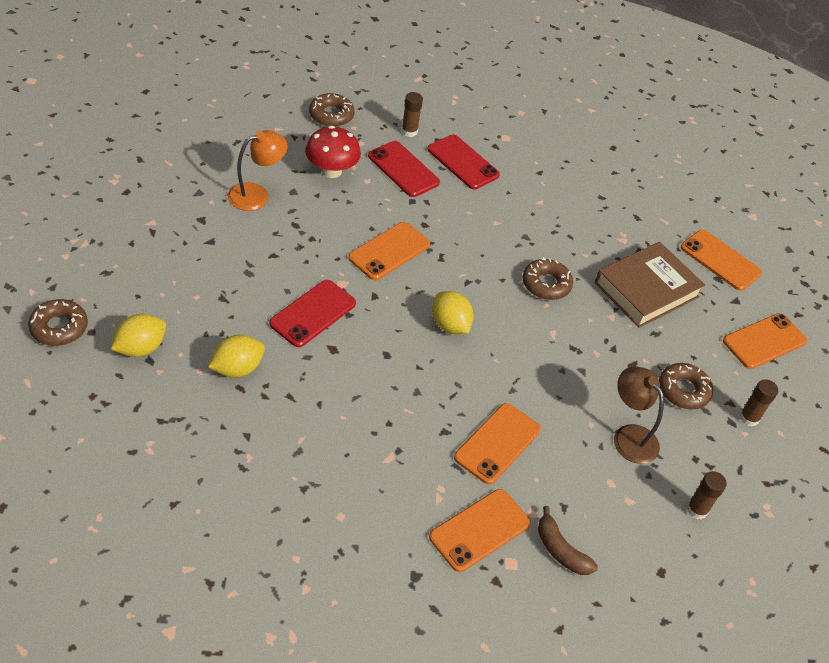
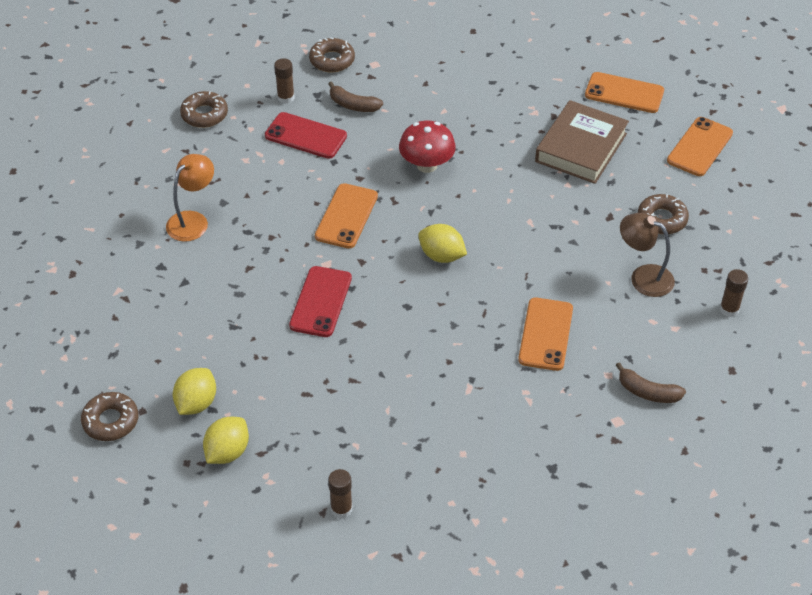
camera: 20 degrees left, 0 degrees up
(237, 369) = (292, 379): yellow lemon -> yellow lemon (227, 452)
(331, 171) = (243, 167): red mushroom -> red mushroom (426, 165)
(463, 162) = (353, 105): red phone -> brown banana
(479, 530) = (577, 408): orange phone -> none
(546, 284) = (497, 182): brown donut -> brown donut (332, 60)
(749, 418) = (725, 217): brown glue stick -> brown glue stick (341, 509)

